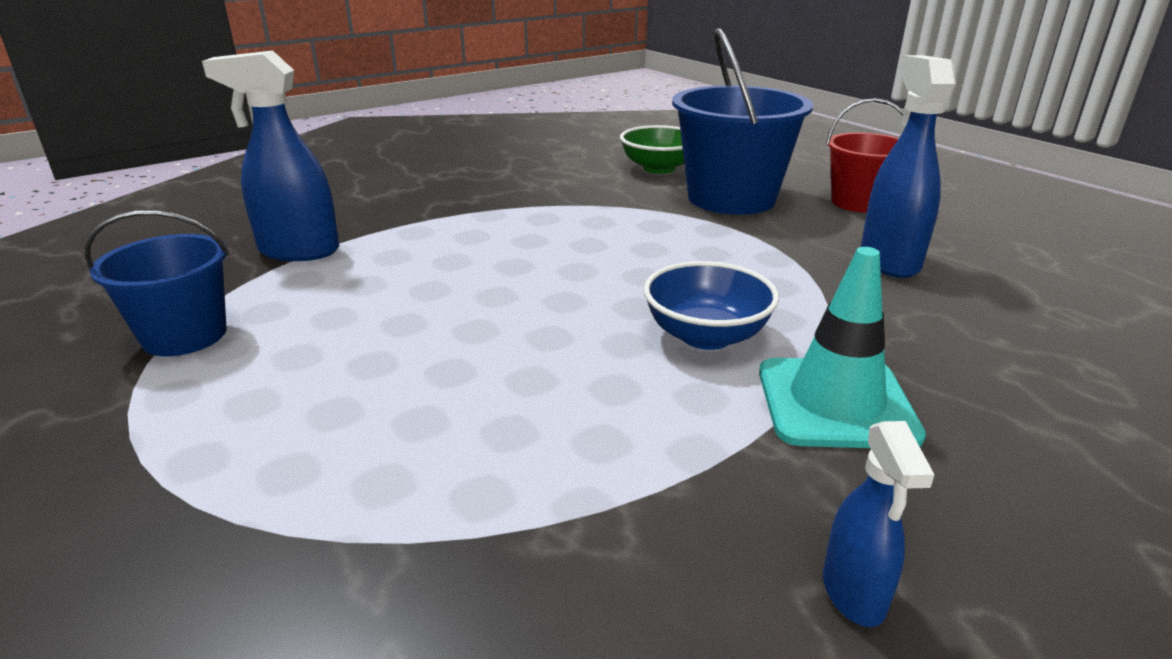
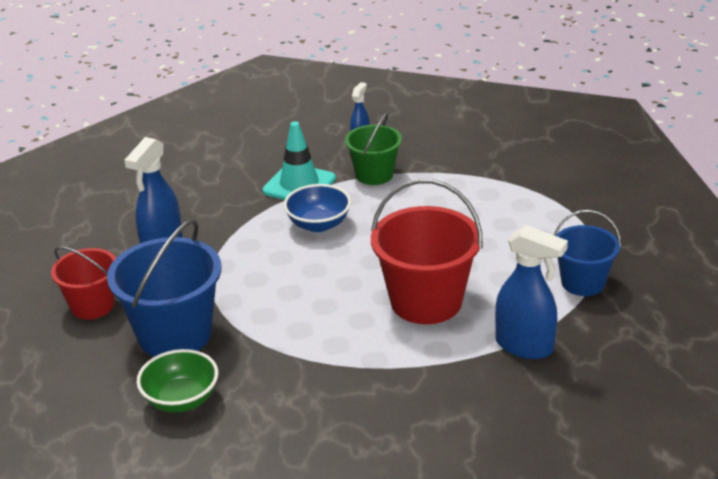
camera: 155 degrees left, 5 degrees up
(450, 270) = (426, 301): none -> red bucket
(701, 472) = (374, 174): none -> green bucket

